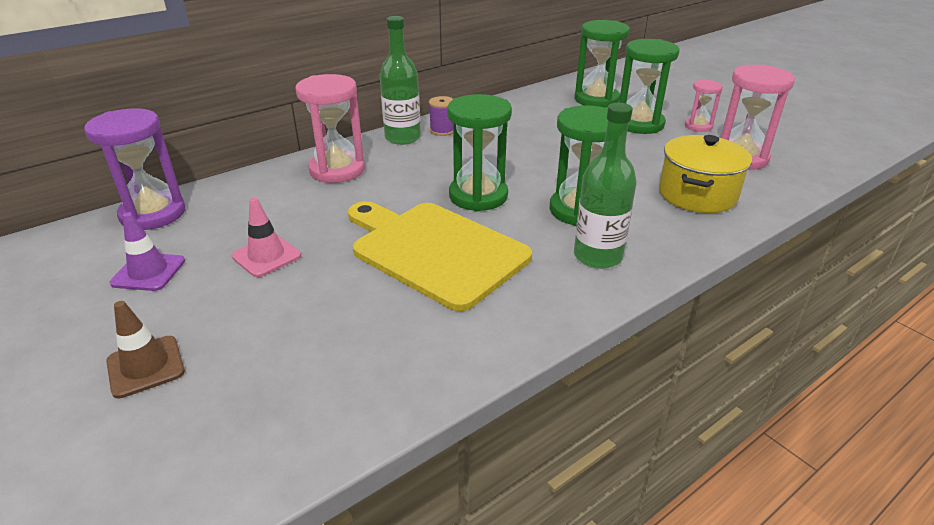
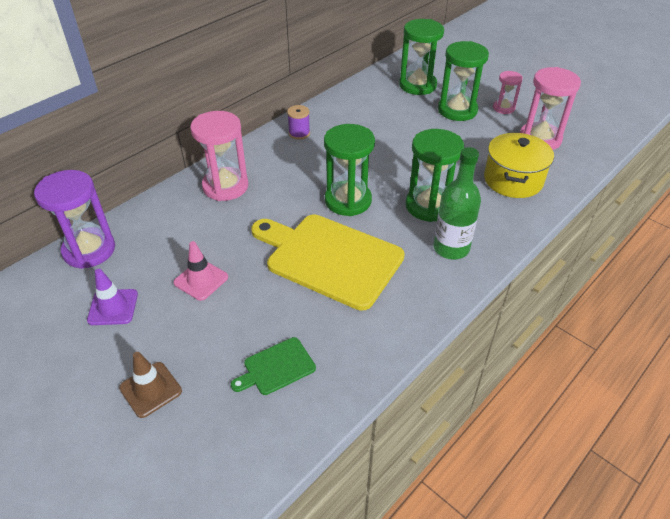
camera: 10 degrees left, 10 degrees up
(318, 362) = (276, 367): none -> green cutting board
(402, 138) = (268, 145): green bottle -> none

